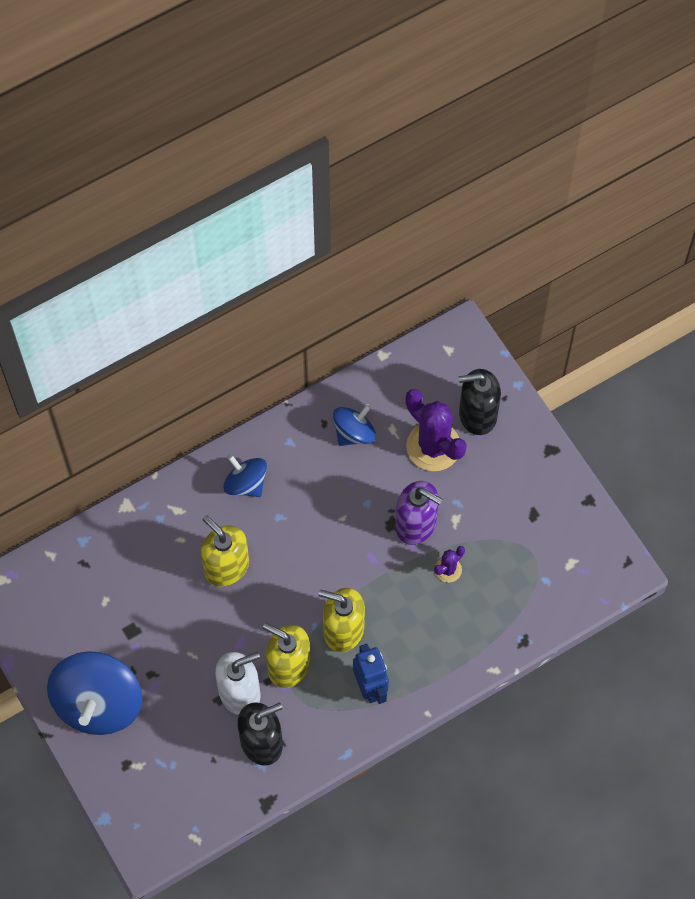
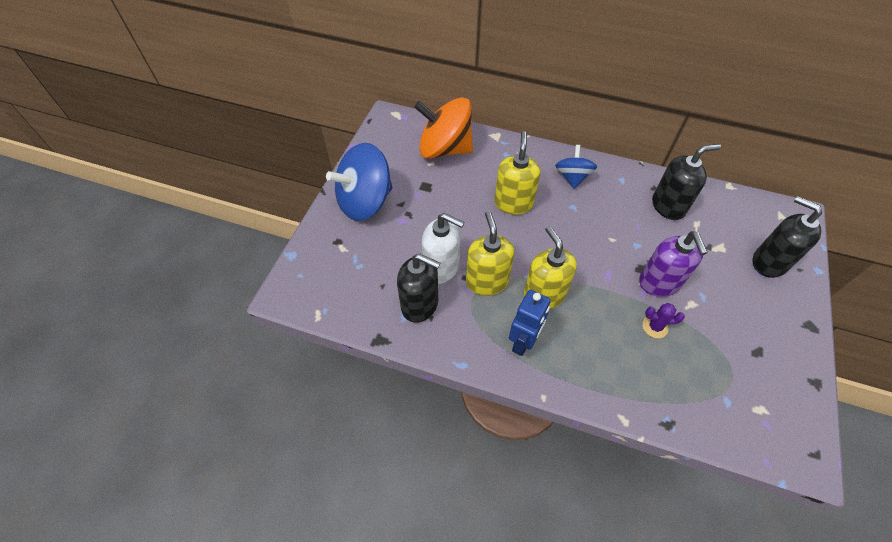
camera: 50 degrees right, 10 degrees down
(98, 571) = (445, 149): none -> orange spinning top
(354, 433) = (668, 206): blue spinning top -> black soap dispenser
(433, 446) = (717, 253): purple cactus -> none

